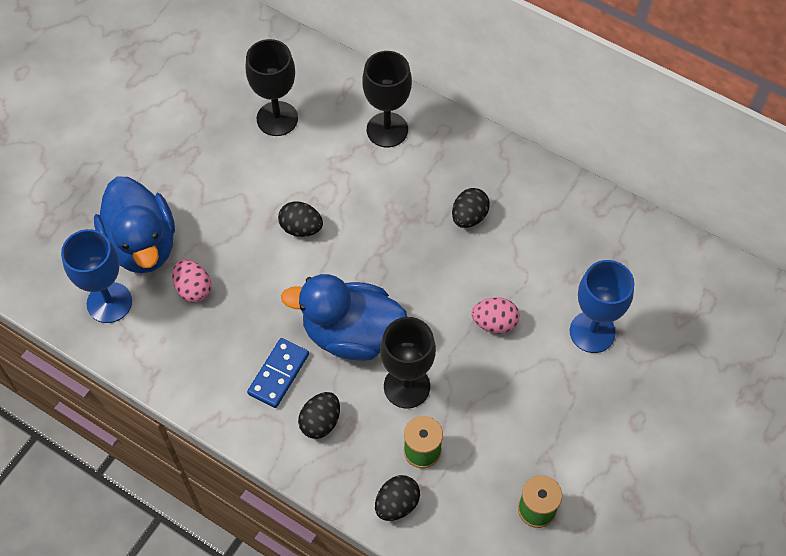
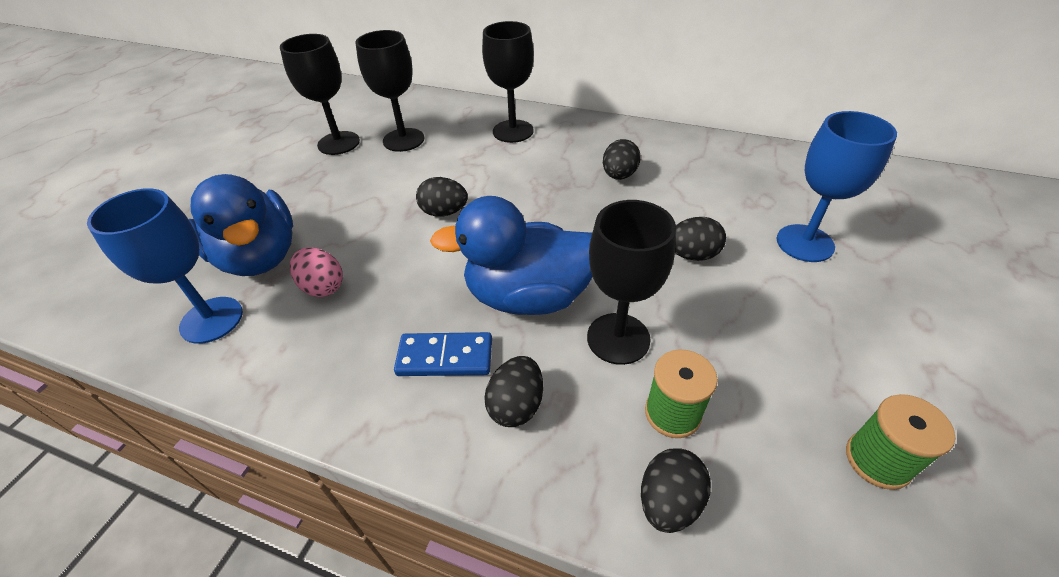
camera: 10 degrees left, 15 degrees down
(213, 109) = (339, 143): none -> black goblet
(278, 374) = (445, 357): blue domino -> blue domino turned 75 degrees clockwise
(494, 323) = (692, 255): pink egg -> black egg

